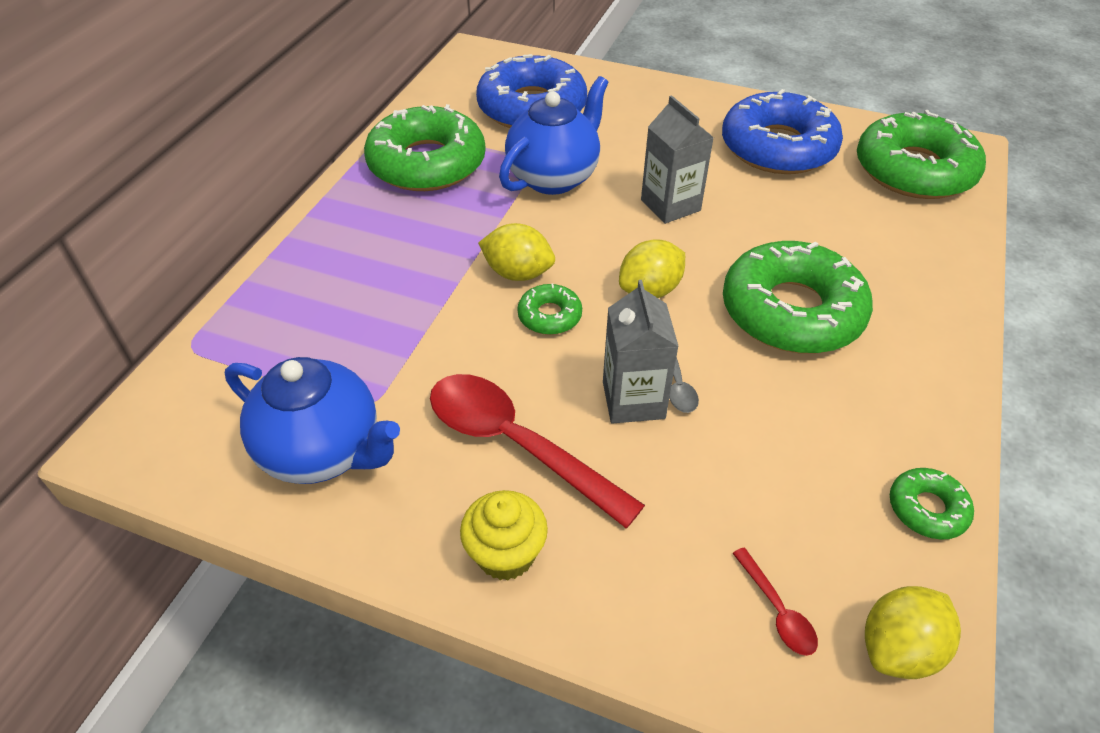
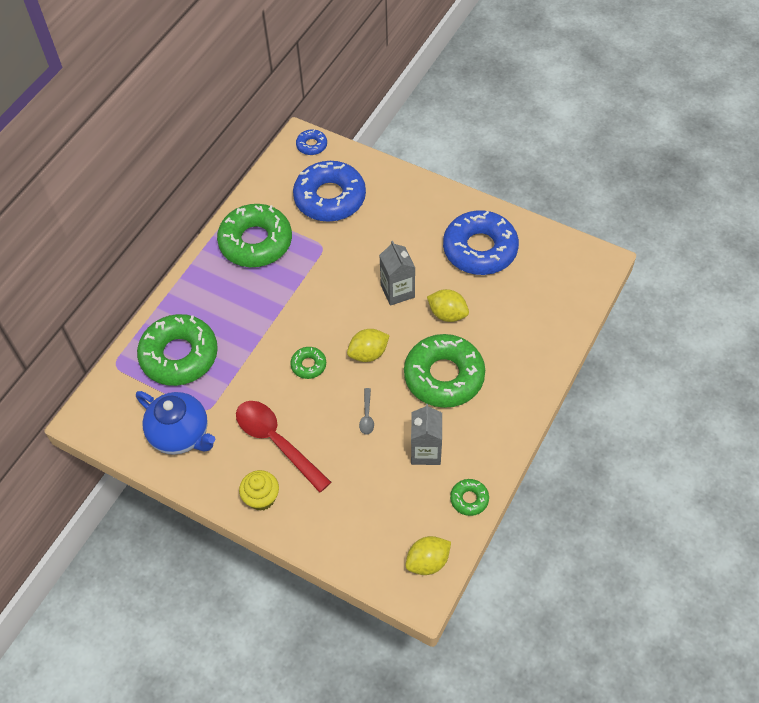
camera: 10 degrees right, 10 degrees up
(491, 57) = (311, 145): none -> blue donut
(518, 273) = (296, 334): yellow lemon -> yellow lemon (447, 314)
(554, 177) = (332, 261): blue teapot -> none
(633, 400) = (341, 423): grey carton -> grey carton (425, 451)
(777, 610) = (379, 538): red spoon -> none
(914, 170) = (560, 277): green donut -> green donut (179, 355)

